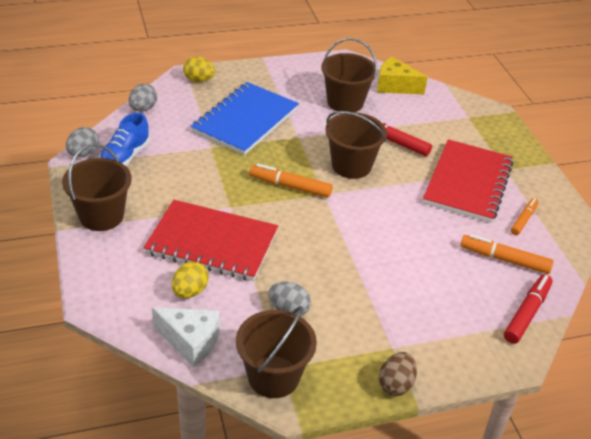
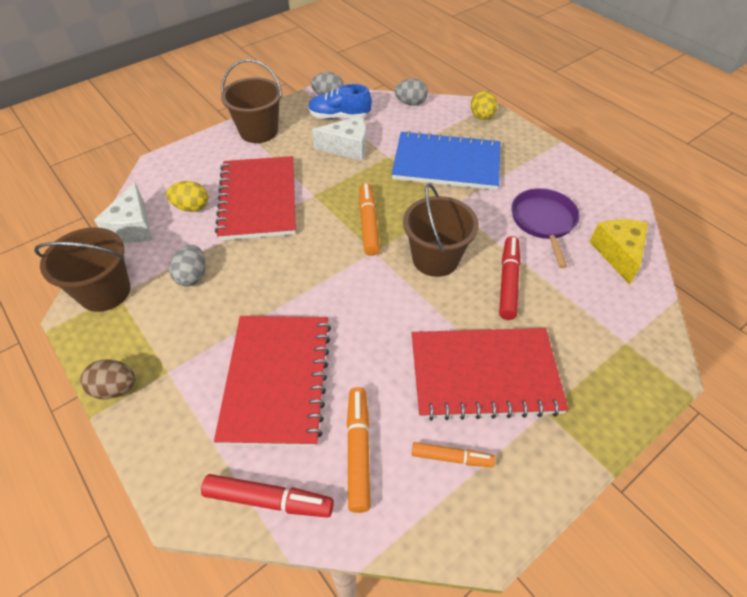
camera: 70 degrees right, 10 degrees up
(178, 166) = (347, 147): none -> white cheese
(345, 102) = (543, 222): brown bucket -> purple pan
(429, 284) = (277, 380): none -> red notebook

